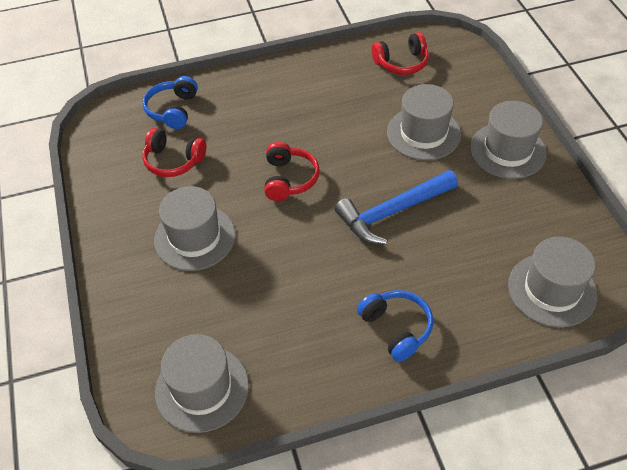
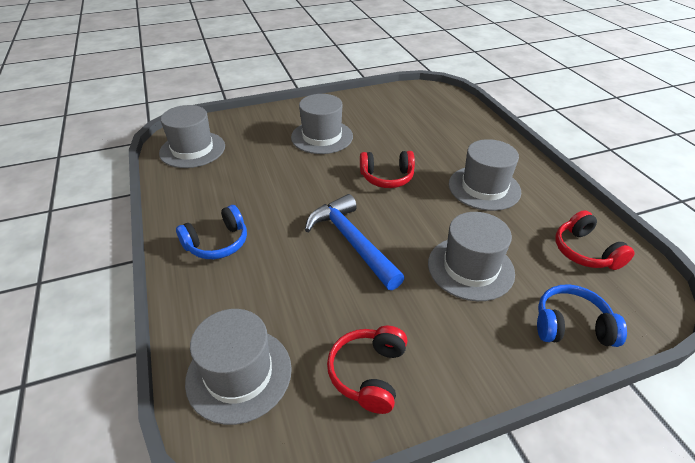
camera: 85 degrees right, 10 degrees down
(173, 110) = (453, 117): blue headphones -> blue headphones (571, 326)
(173, 160) = (398, 122): red headphones -> red headphones (369, 373)
(507, 150) = (462, 349): grey hat -> grey hat (484, 188)

